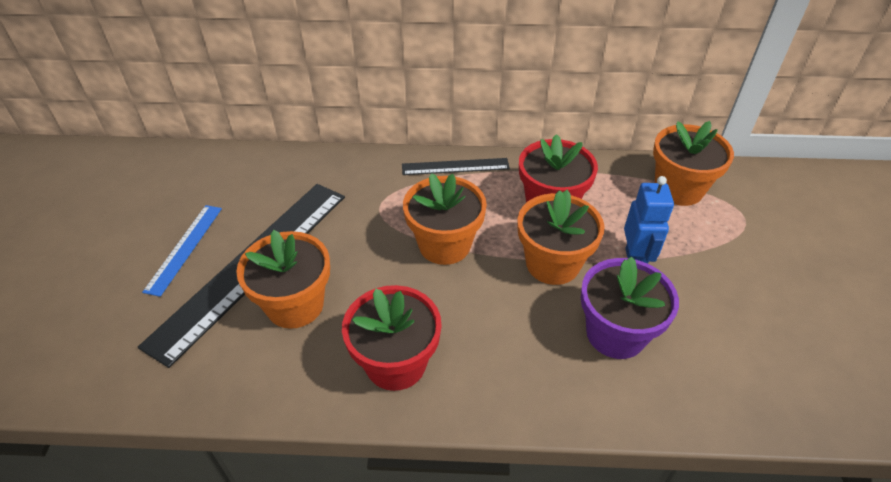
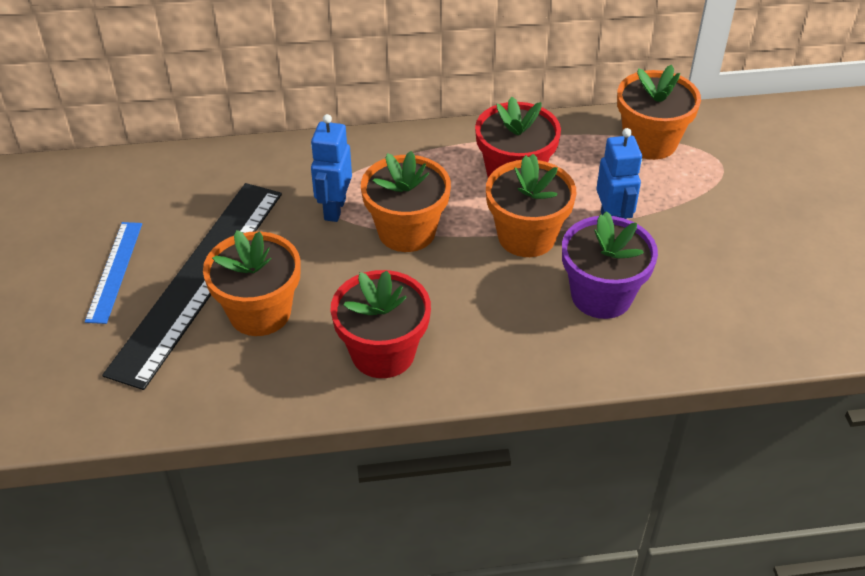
camera: 10 degrees left, 0 degrees up
(386, 216) = (334, 209): none -> blue robot
(455, 167) = (399, 146): black ruler -> none

